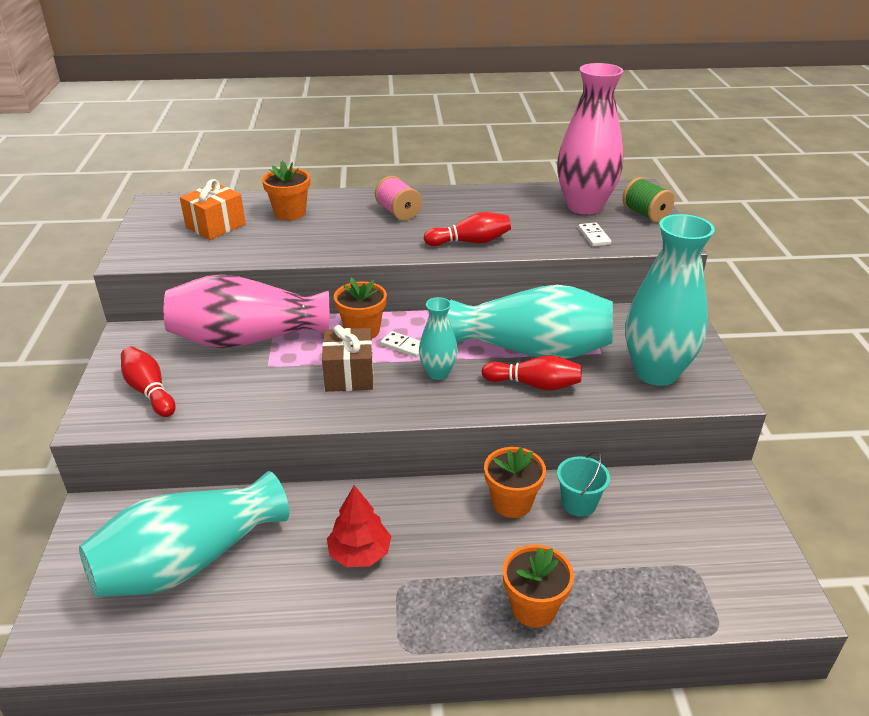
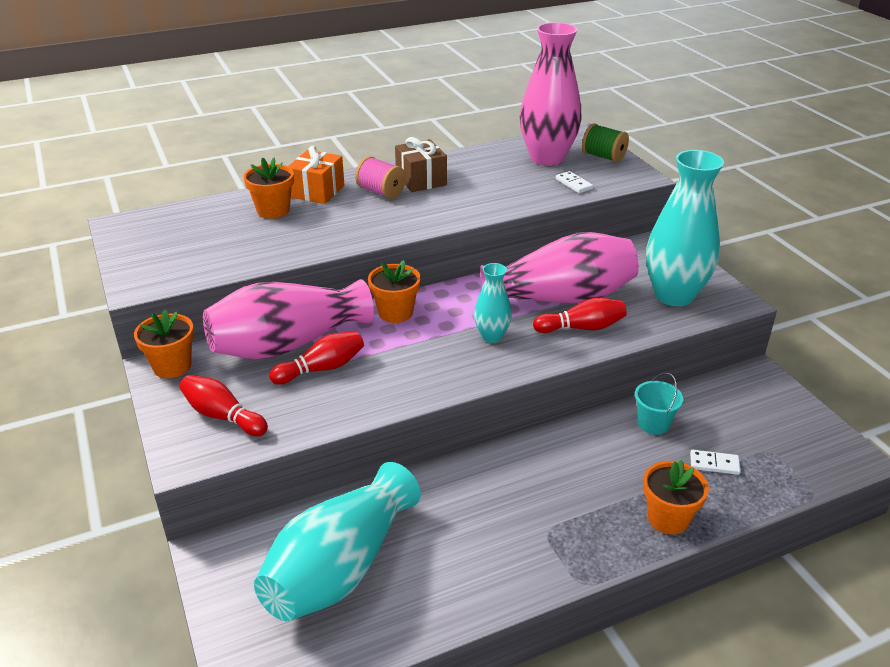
camera: 20 degrees left, 0 degrees up
(215, 226) = (205, 237): orange gift -> orange gift (317, 191)
(349, 375) = (411, 356): brown gift -> brown gift (421, 180)
(359, 553) = (495, 516): red tree -> none
(404, 346) = (444, 319): white domino -> white domino (714, 464)
(470, 242) = (469, 208): red bowling pin -> red bowling pin (321, 368)
(512, 503) = (598, 437): orange flower pot -> orange flower pot (172, 366)
(533, 350) = (561, 298): turquoise vase -> pink vase

